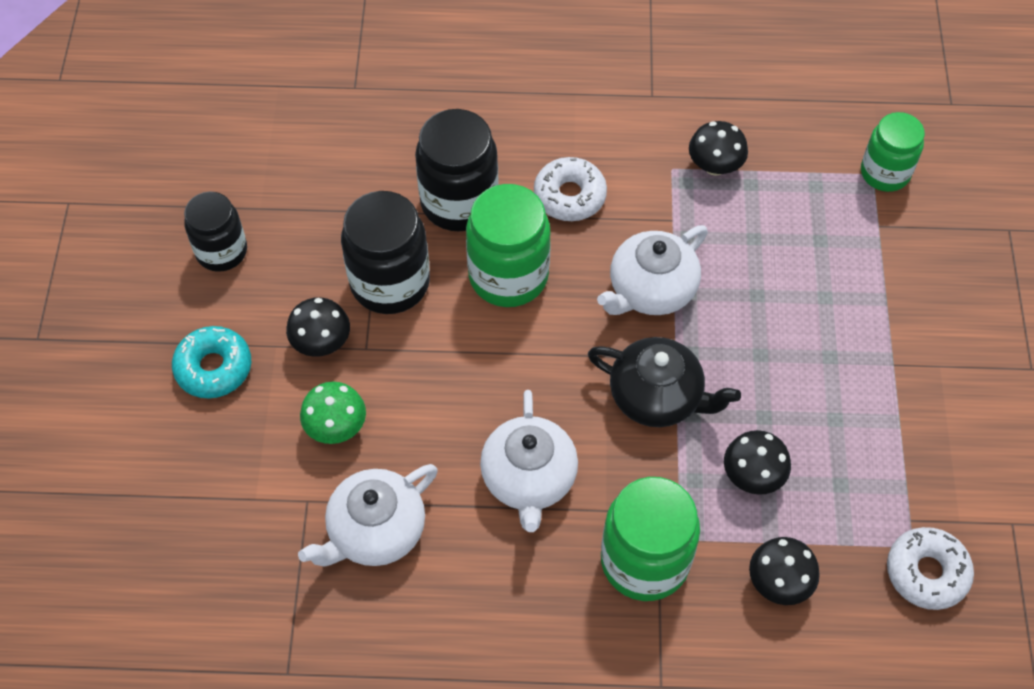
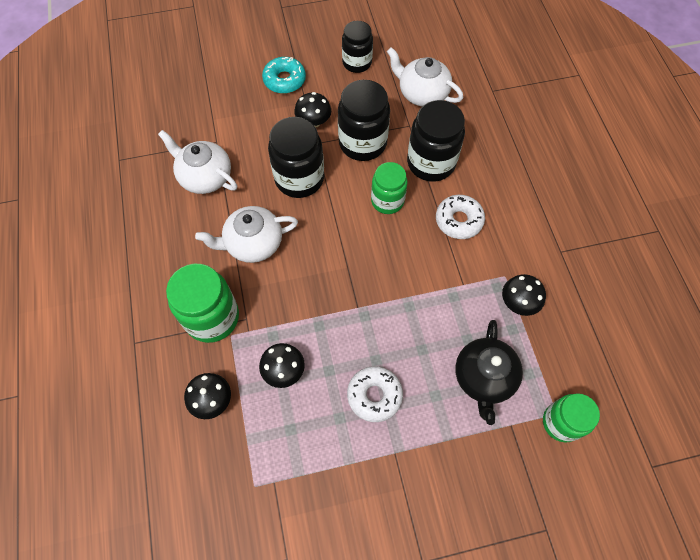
camera: 75 degrees right, 5 degrees up
(336, 427) = (263, 142): green mushroom -> none
(428, 387) = (299, 178): none -> black jar
(508, 276) = (387, 201): green jar -> green jar, size x0.66
(651, 289) = (404, 282): white teapot -> white teapot (422, 93)
(657, 397) = (326, 302): black teapot -> black teapot (484, 378)
(926, 572) = (236, 499): white donut -> white donut (374, 395)

